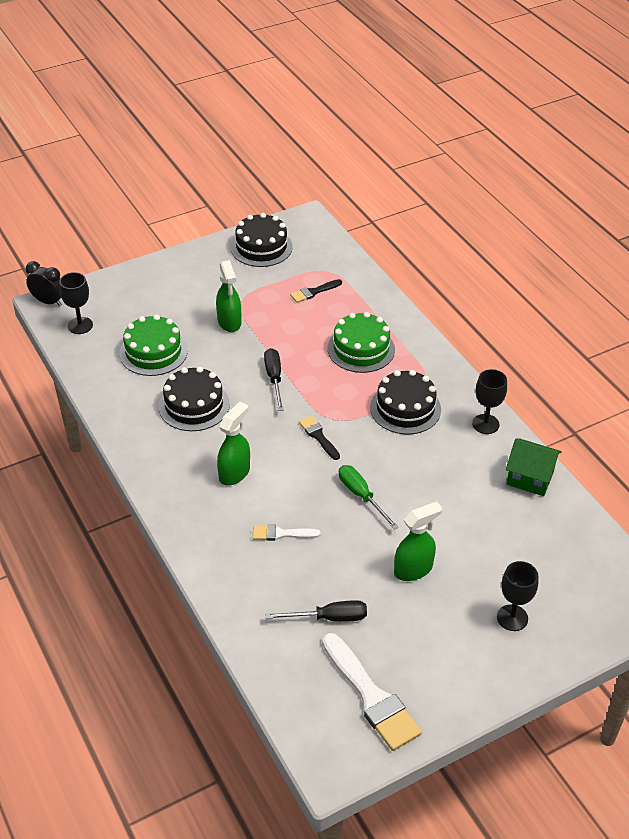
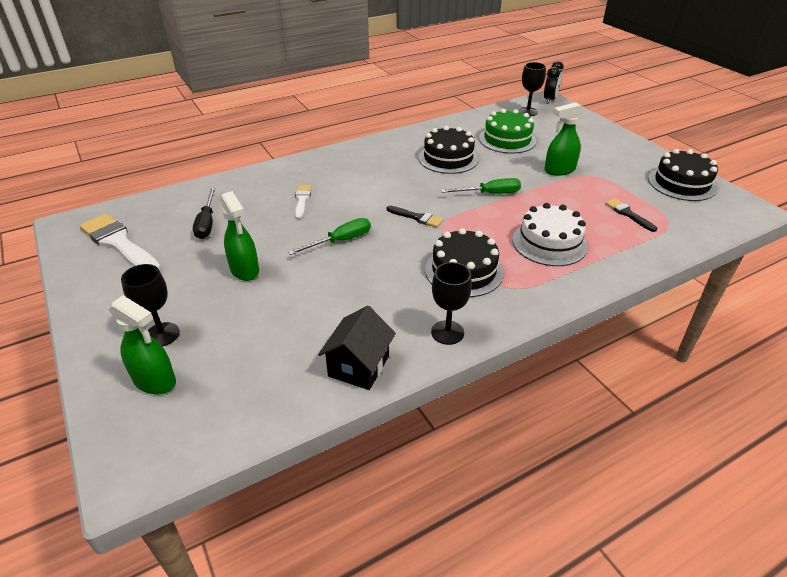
camera: 90 degrees right, 5 degrees down
(234, 473) = (372, 178): green spray bottle -> green spray bottle (155, 381)
(274, 379) = (490, 194): black screwdriver -> green screwdriver
(318, 436) = (417, 217): black brush -> black brush turned 60 degrees clockwise
(361, 349) = (549, 243): green cake -> white cake
(371, 696) = (119, 243): white brush -> white brush turned 75 degrees clockwise
(530, 478) = (359, 366): green house -> black house

